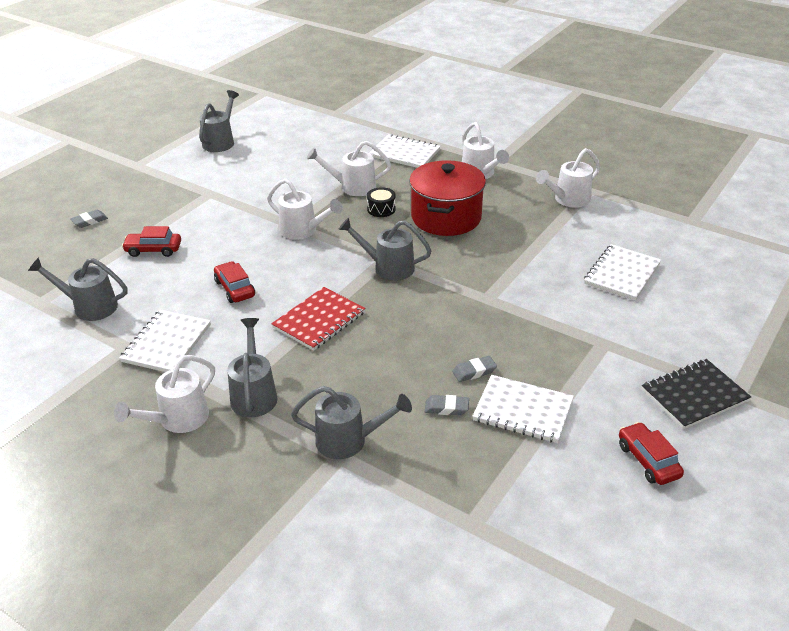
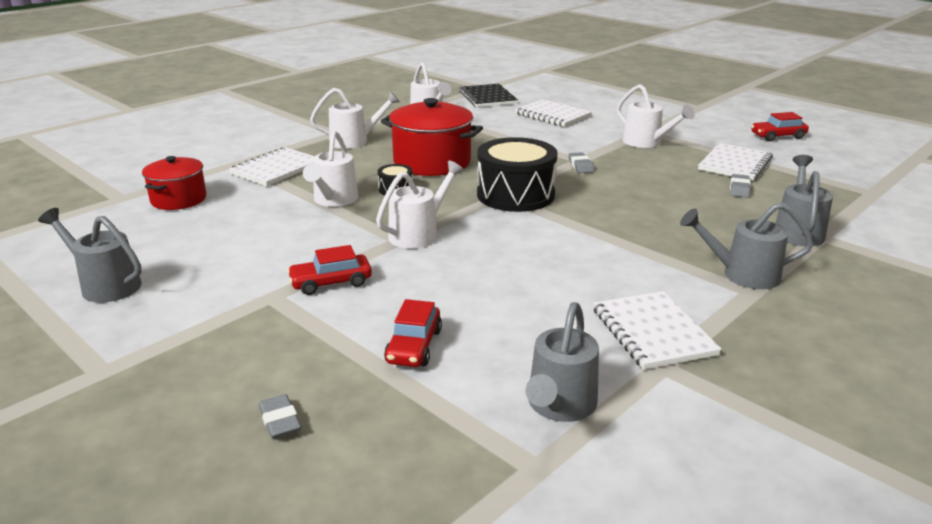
camera: 80 degrees left, 10 degrees down
(166, 343) = (652, 332): white notebook -> white notebook turned 45 degrees clockwise
(177, 420) = (801, 323): white watering can -> white watering can (647, 143)
(235, 289) = (536, 281): red car -> red car (331, 282)
(319, 320) = (608, 234): red notebook -> none
(338, 132) = (179, 199): none -> red pot
(387, 267) = (515, 195): grey watering can -> black drum
(474, 371) = (687, 175): grey eraser -> grey eraser (580, 166)
(694, 395) = (704, 116): black notebook -> black notebook (487, 97)

